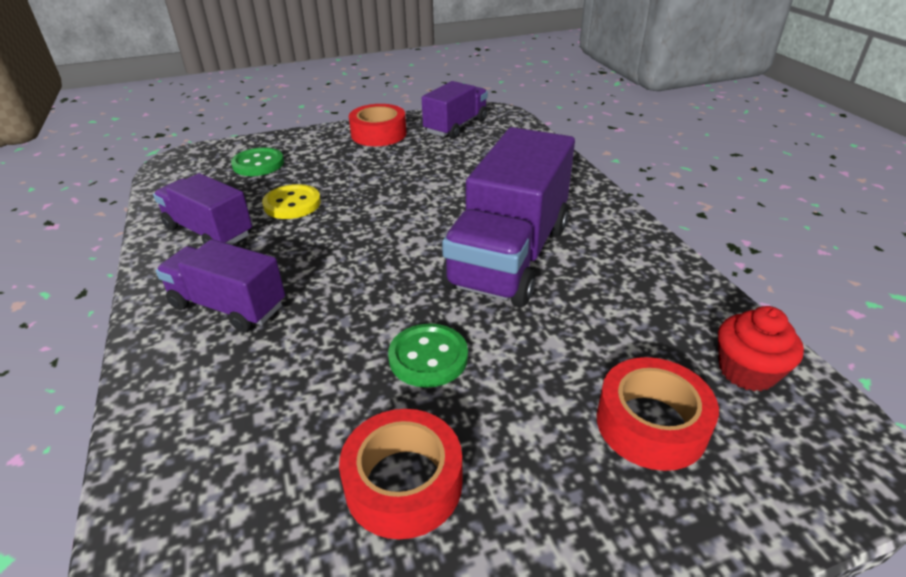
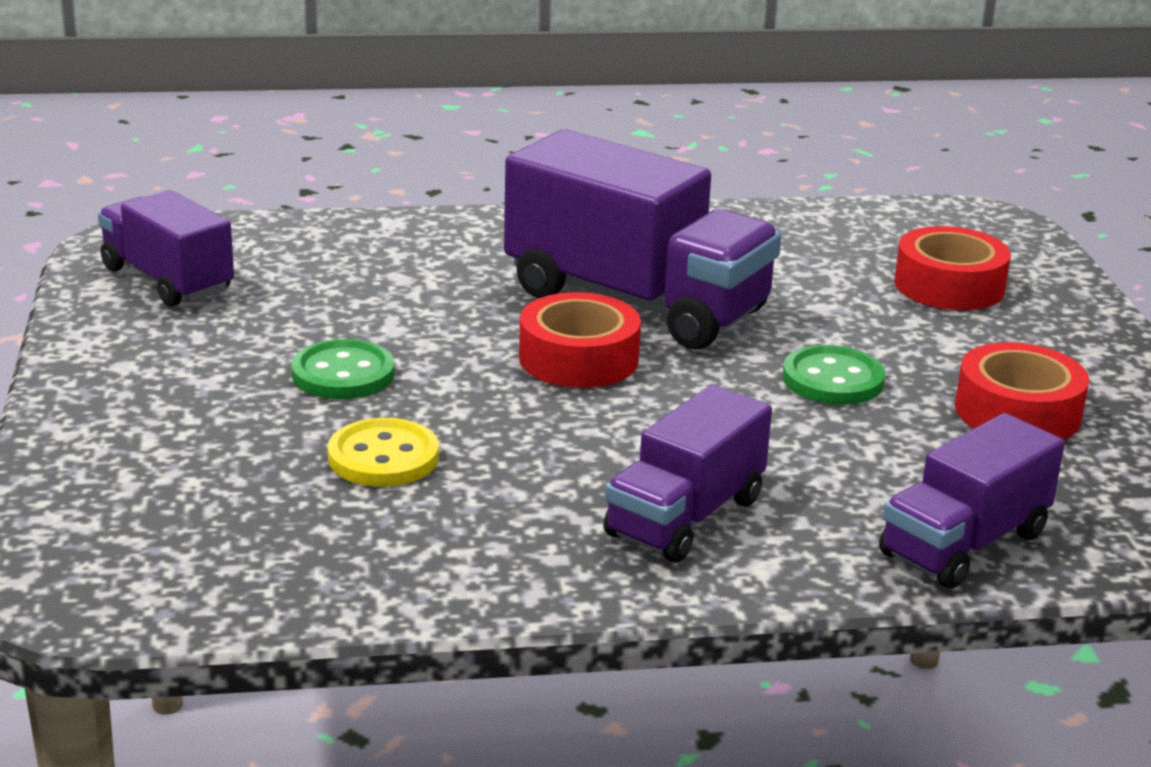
camera: 80 degrees left, 10 degrees down
(209, 232) = (442, 542): purple truck -> purple truck (964, 544)
(258, 164) = (175, 491): green button -> green button (343, 374)
(379, 134) = (135, 355): red tape -> red tape (578, 359)
(747, 371) = (884, 228): red cupcake -> none

